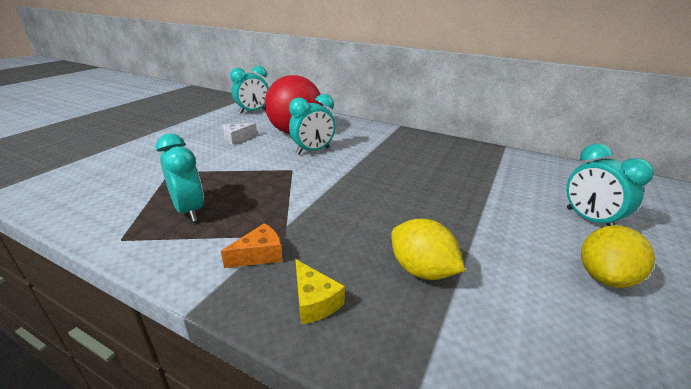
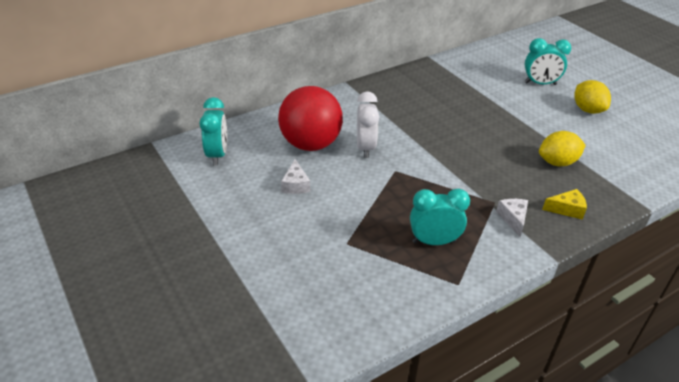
camera: 60 degrees left, 10 degrees up
(259, 255) = (513, 219): orange cheese -> white cheese
(313, 151) = (365, 148): turquoise clock -> white clock

